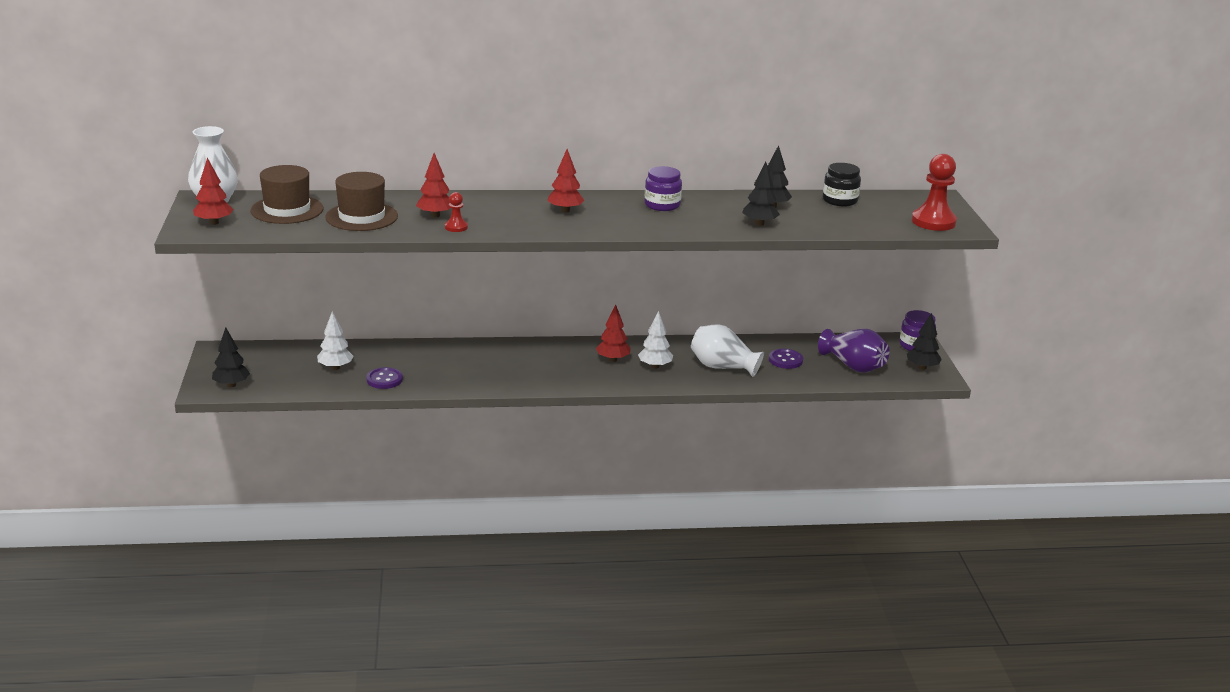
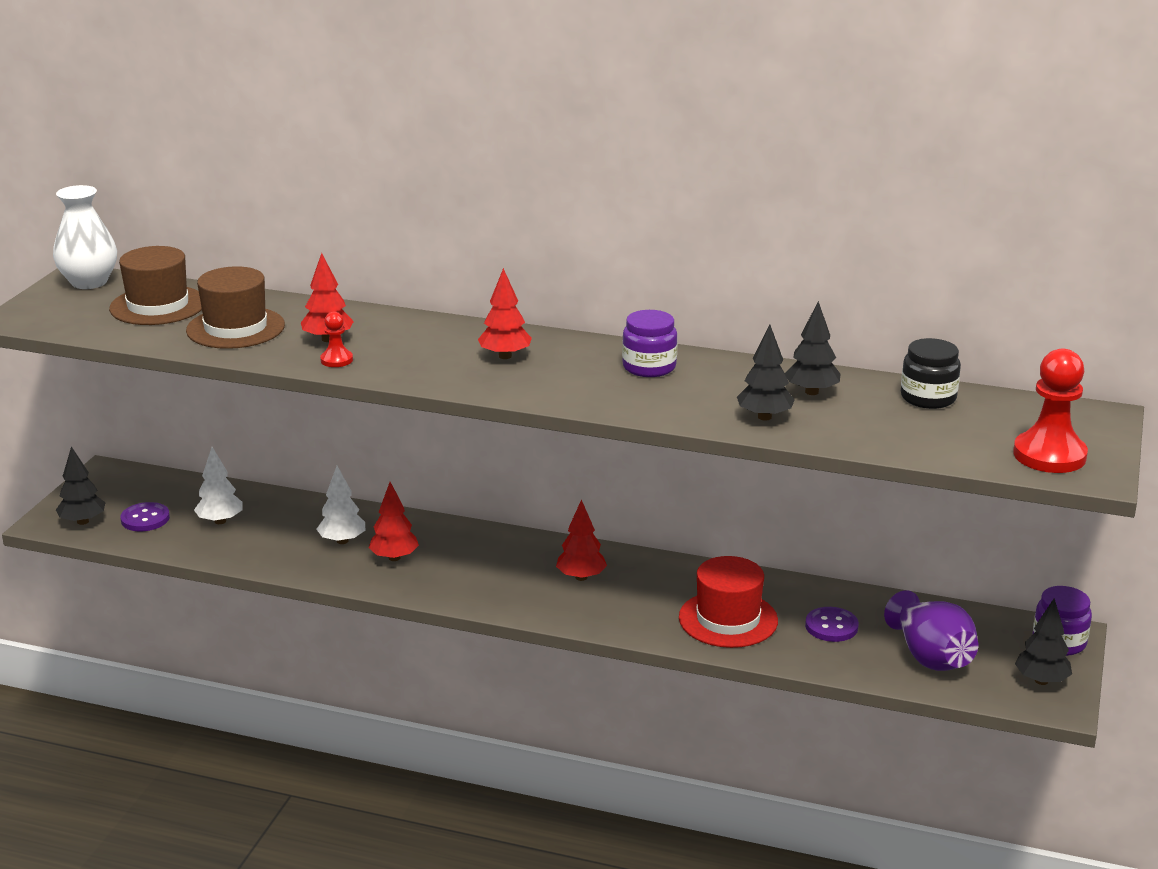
camera: 25 degrees right, 0 degrees up
(214, 222) = (57, 311): red tree -> red tree (394, 558)
(384, 379) = (264, 549): purple button -> purple button (145, 519)
(655, 366) = (631, 599): white tree -> white tree (342, 541)
(722, 367) = (728, 619): white vase -> red hat

